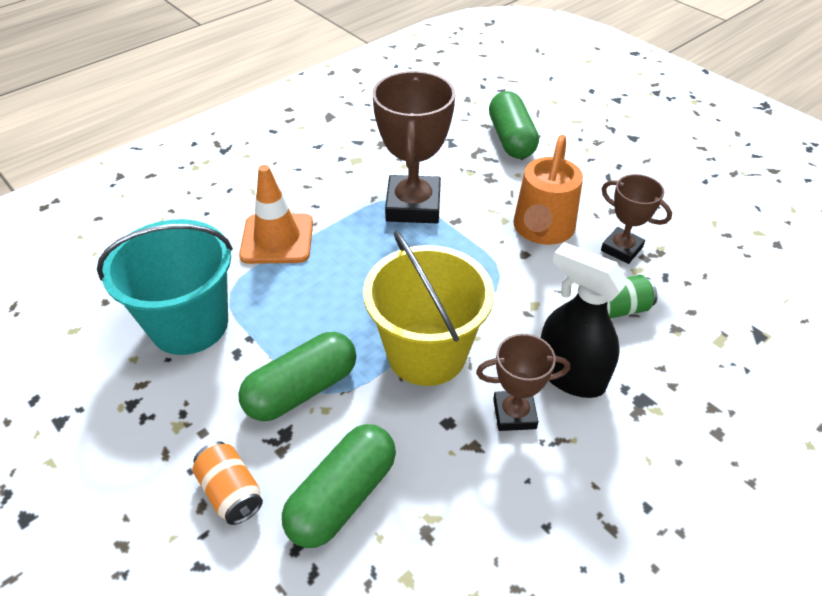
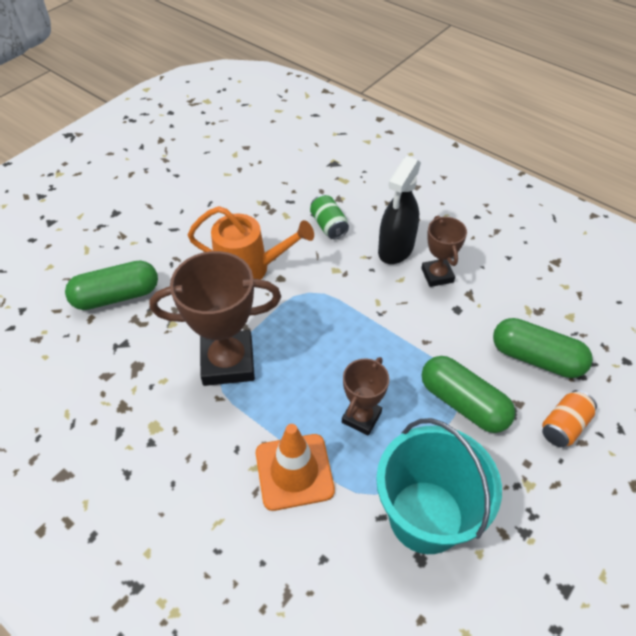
camera: 100 degrees left, 5 degrees up
(426, 353) = (402, 328): yellow bucket -> none
(621, 249) = (265, 222): brown trophy -> brown trophy (361, 417)

